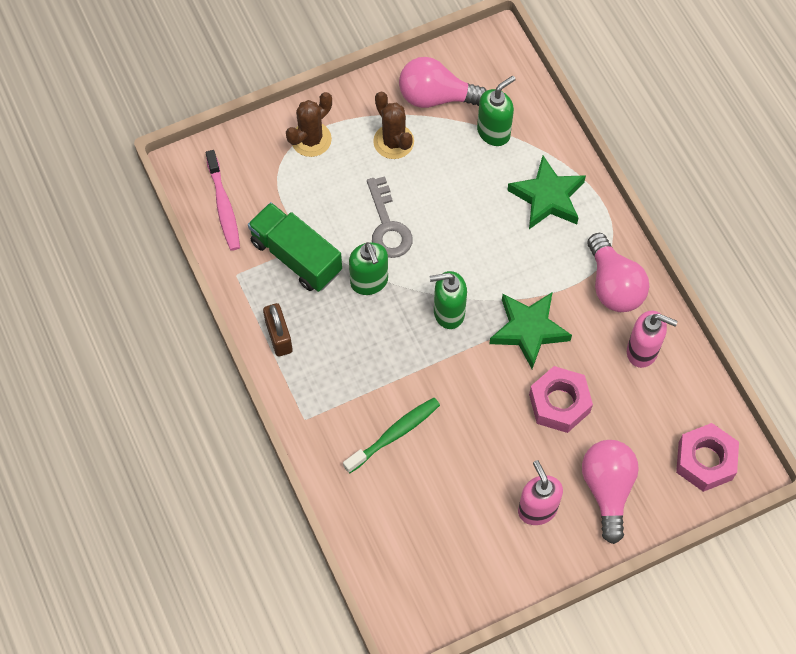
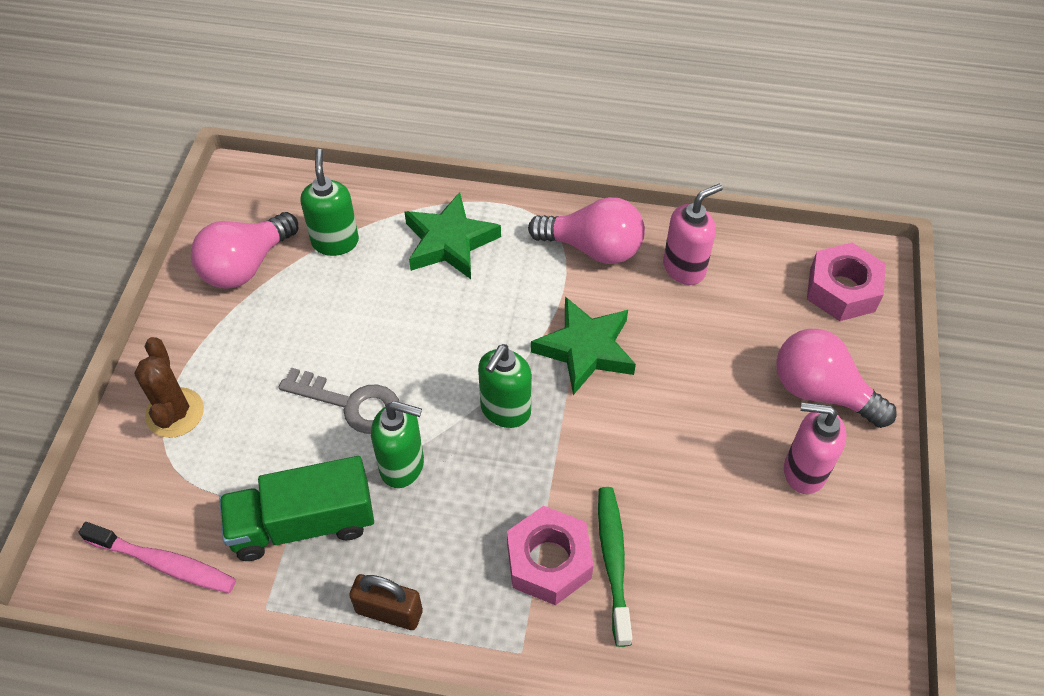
camera: 55 degrees left, 10 degrees down
(393, 142) = (258, 335): brown cactus -> none
(559, 403) = (691, 374): pink nut -> pink nut (548, 561)

